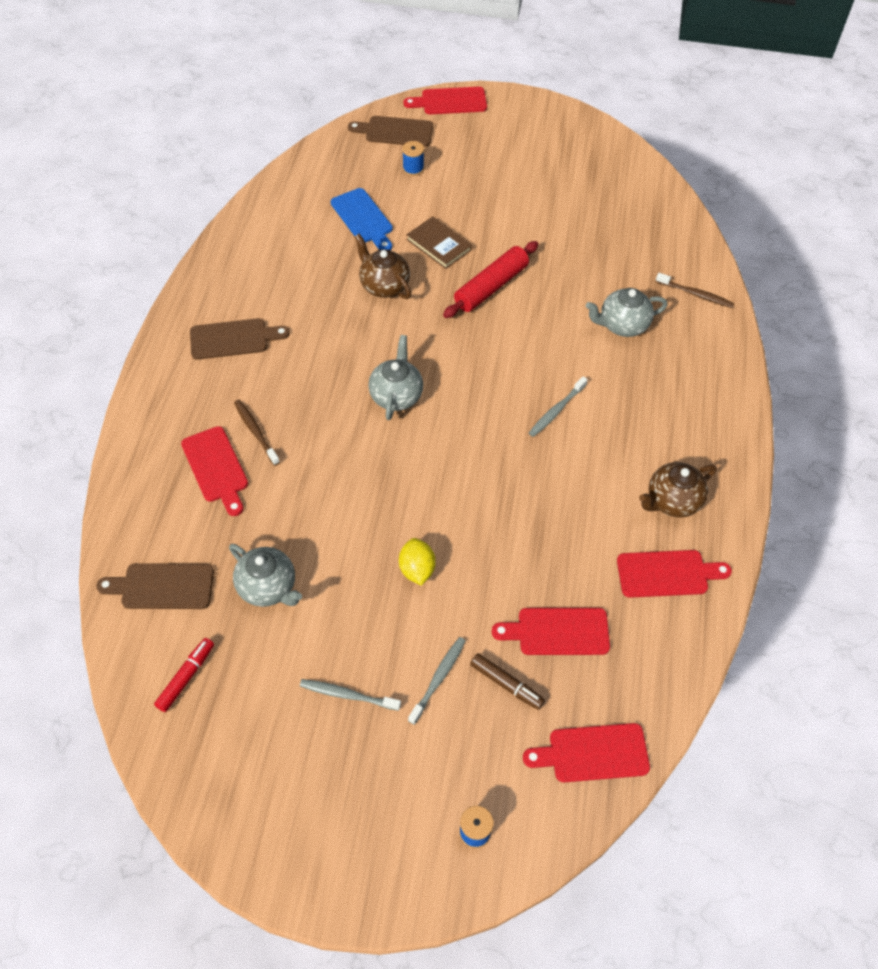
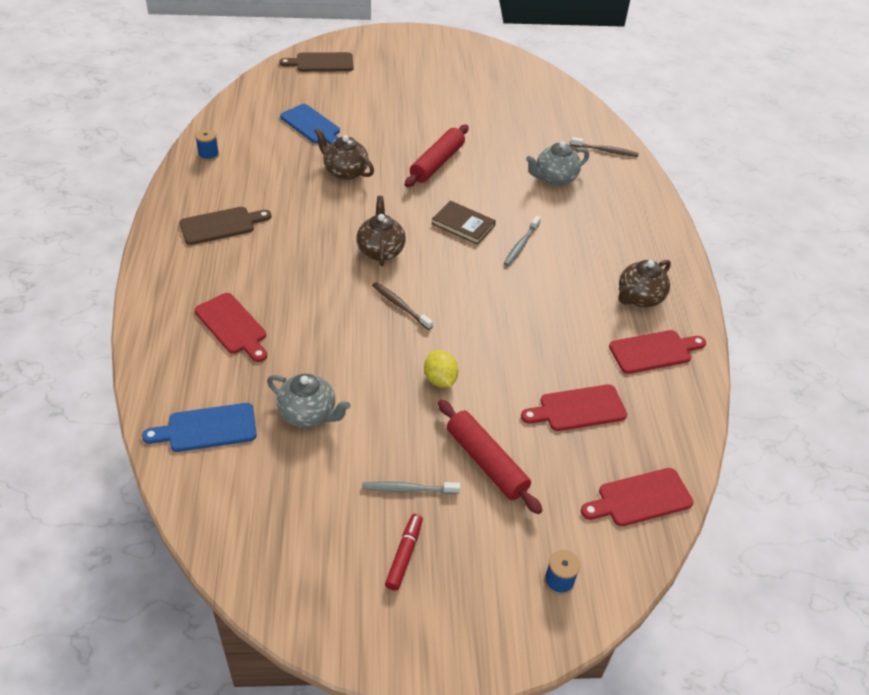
camera: 15 degrees left, 10 degrees down
(163, 586) = (207, 428): brown cutting board -> blue cutting board
(186, 677) = (250, 500): red marker -> red marker (404, 555)
(255, 431) = (261, 293): brown toothbrush -> brown toothbrush (400, 305)
(396, 395) = (380, 250): grey teapot -> brown teapot
(413, 168) = (344, 87): blue spool -> blue spool (208, 155)
(438, 678) = (486, 462): grey toothbrush -> red rolling pin
(439, 245) = (383, 138): brown book -> brown book (463, 224)
(450, 101) = (361, 38): red cutting board -> none
(506, 684) = (547, 457): brown marker -> none

